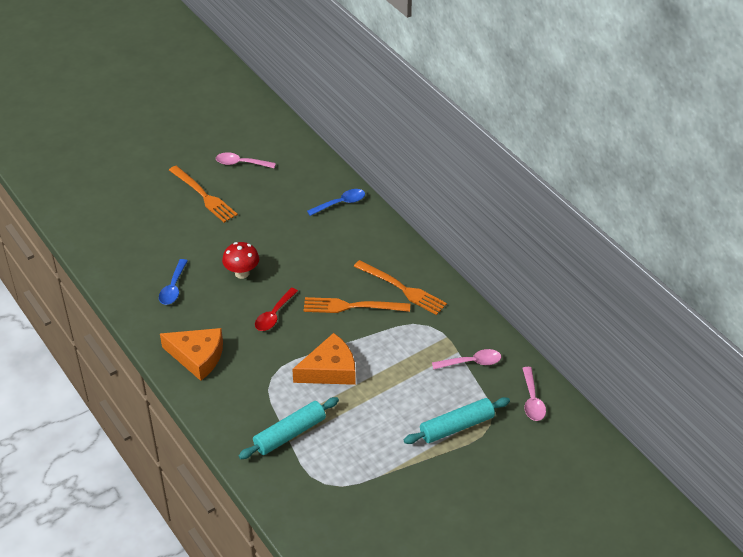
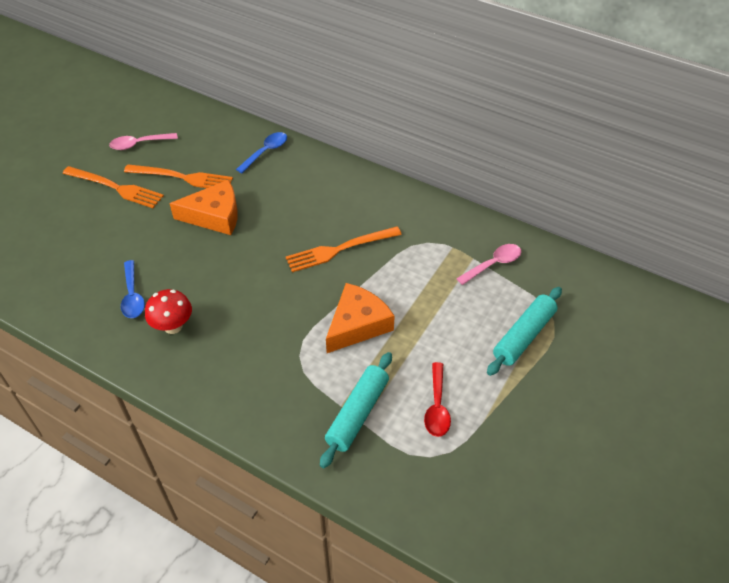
camera: 25 degrees left, 5 degrees up
(197, 357) = (202, 364): orange cheese -> orange cheese (215, 216)
(242, 273) = (202, 254): red mushroom -> red mushroom (173, 326)
(274, 315) = (263, 287): red spoon -> red spoon (437, 406)
(402, 289) = (379, 214): orange fork -> orange fork (182, 177)
(532, 400) = (575, 281): pink spoon -> none

